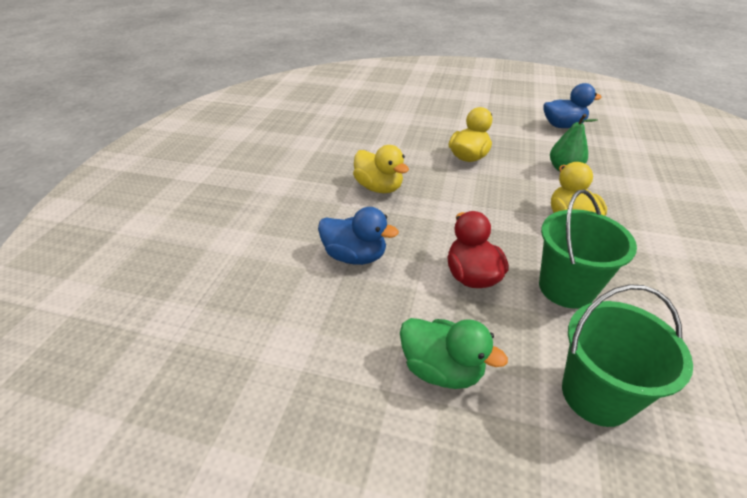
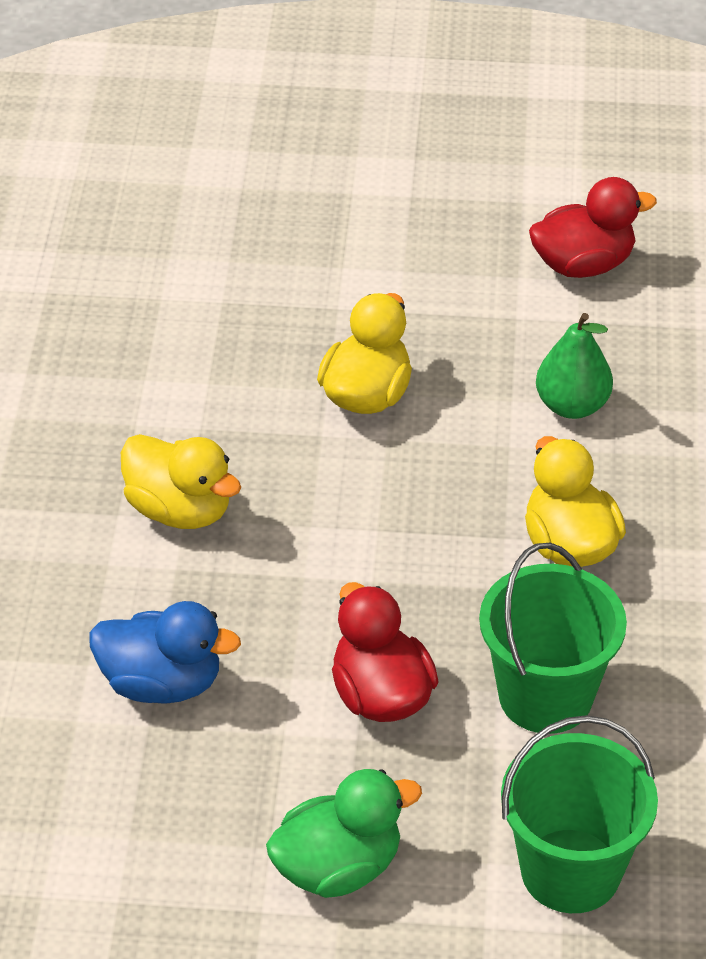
camera: 10 degrees left, 5 degrees up
(441, 369) = (338, 867): green duck -> green duck turned 45 degrees counterclockwise
(562, 126) = (583, 264): blue duck -> red duck

